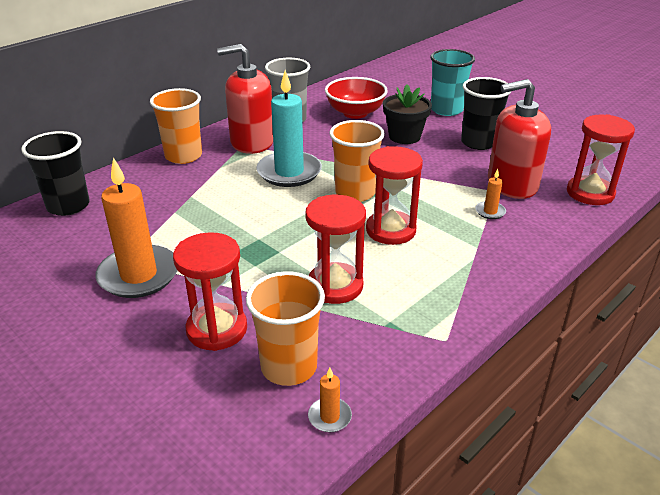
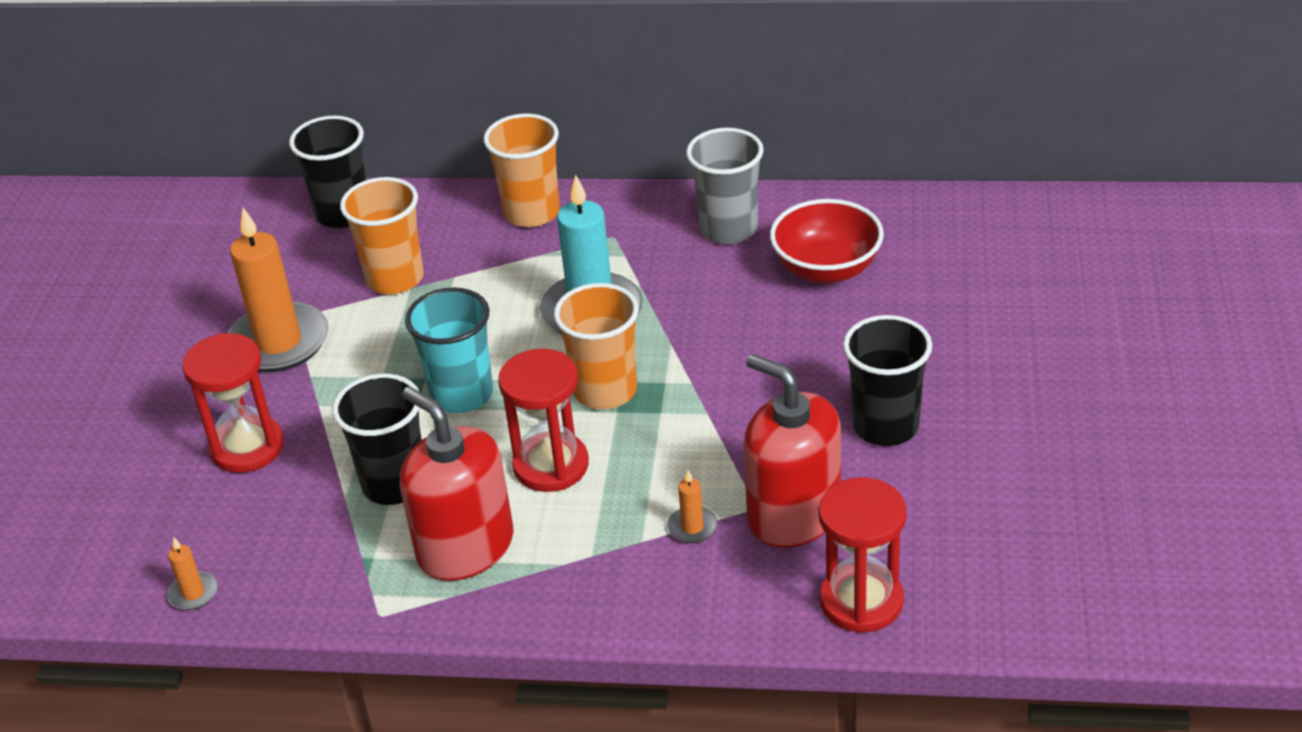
camera: 55 degrees right, 5 degrees up
(252, 142) = (629, 238): red soap dispenser -> red soap dispenser (465, 547)
(289, 367) = (237, 527): orange cup -> orange cup (395, 278)
(335, 286) = (395, 484): red hourglass -> black cup
(404, 136) = (813, 350): black flower pot -> none
(446, 110) = (957, 343): turquoise cup -> turquoise cup (462, 394)

